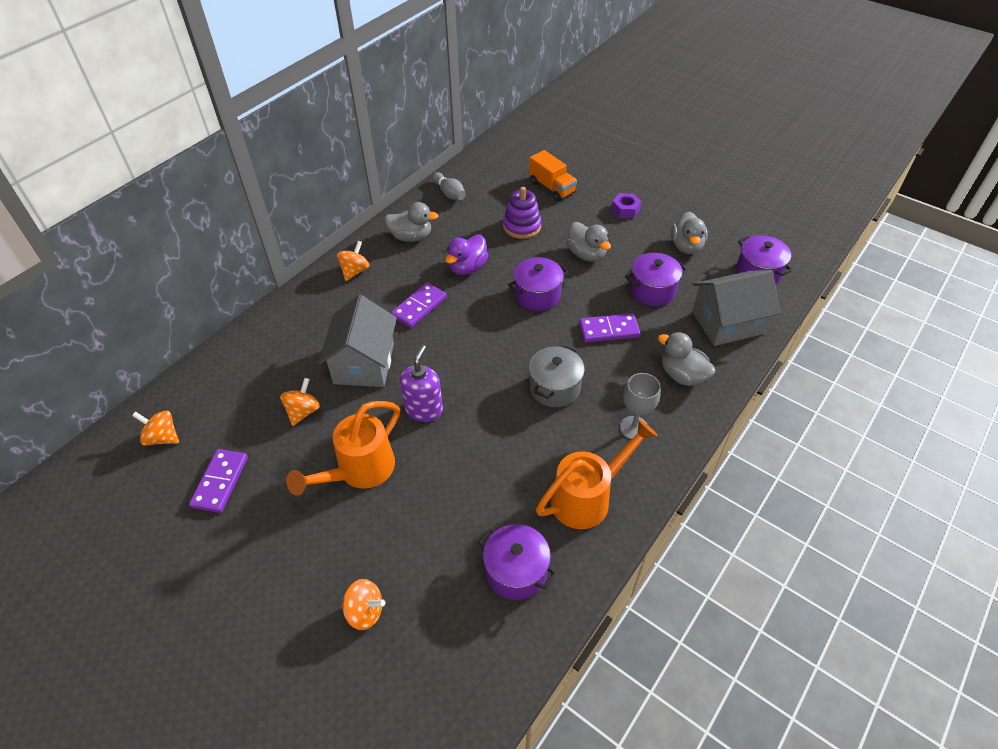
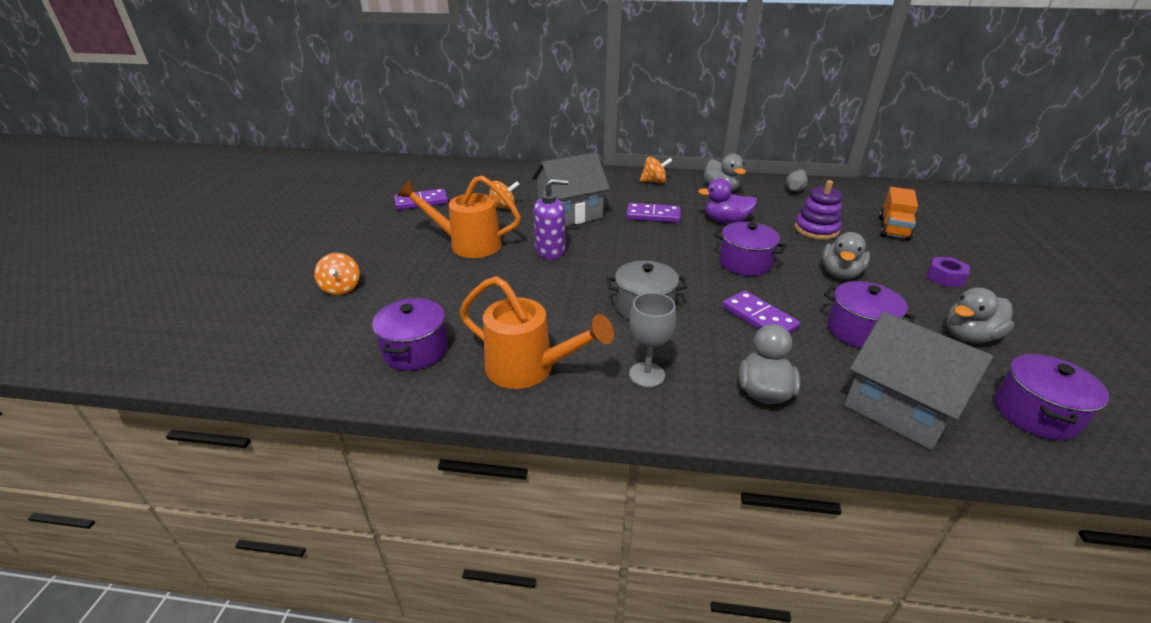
camera: 60 degrees right, 15 degrees down
(162, 437) = (443, 175): orange spinning top -> none

